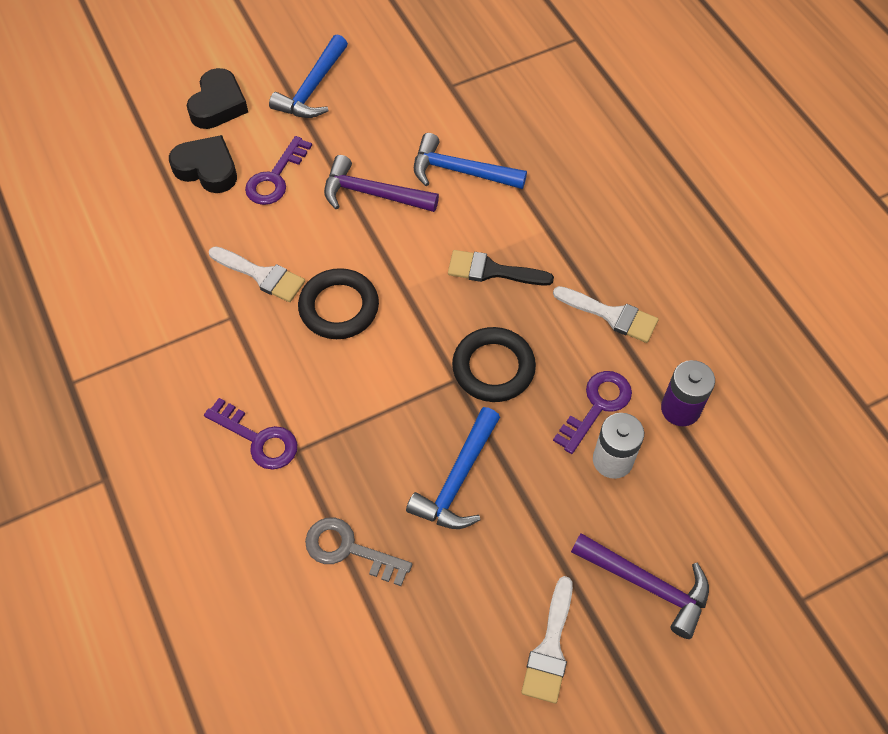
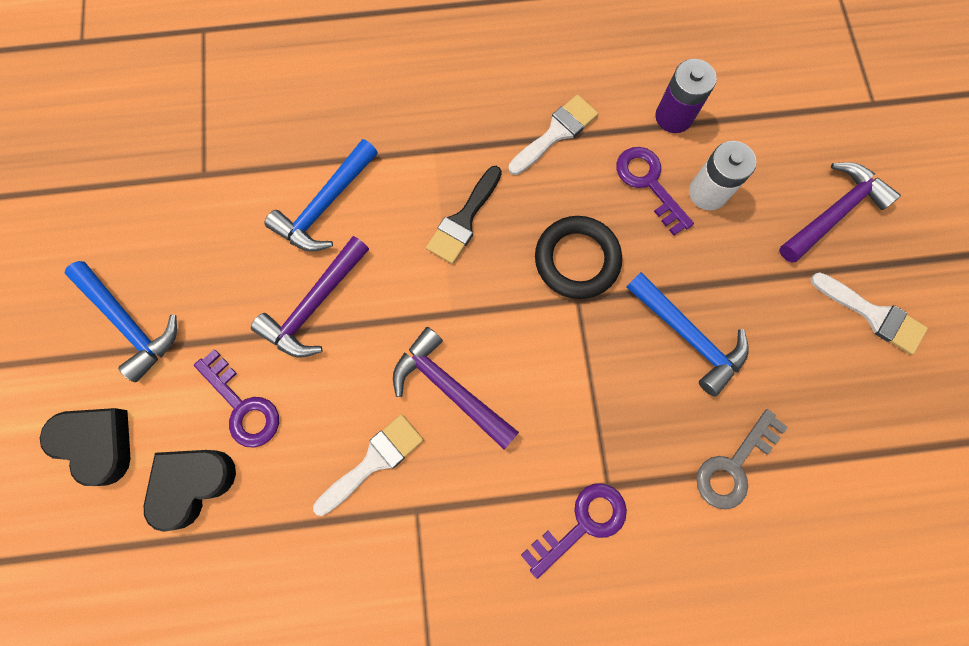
camera: 70 degrees left, 15 degrees up
(339, 307) = (449, 388): black ring -> purple hammer

